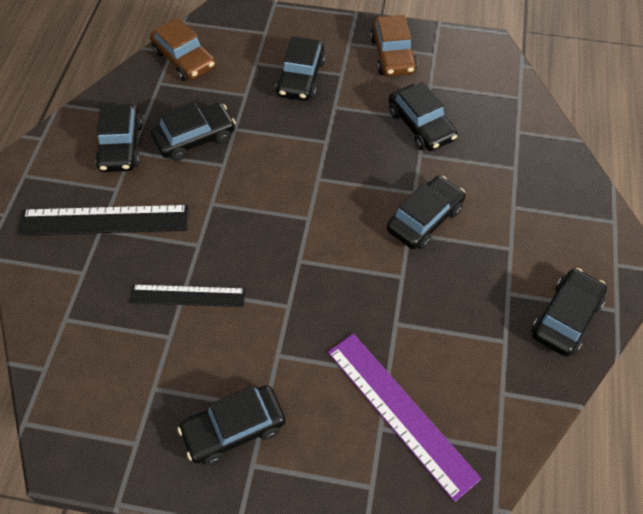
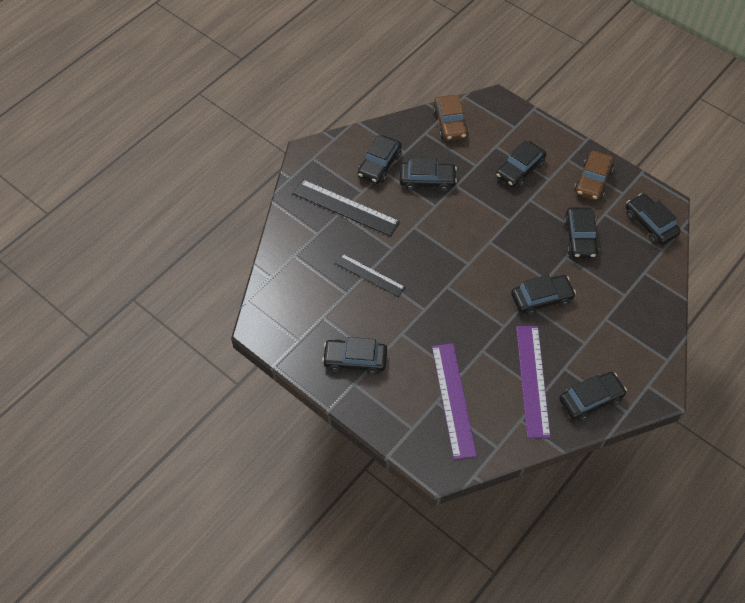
camera: 30 degrees right, 0 degrees up
(481, 330) = (532, 380): none -> purple ruler
(486, 75) = (650, 224): none -> black car

